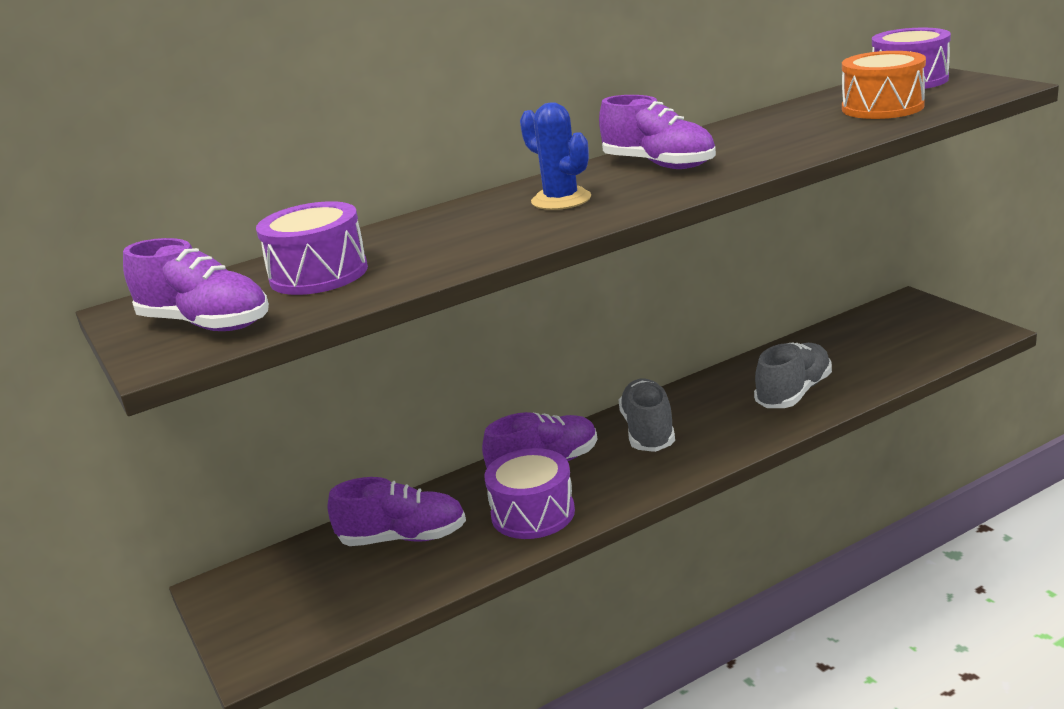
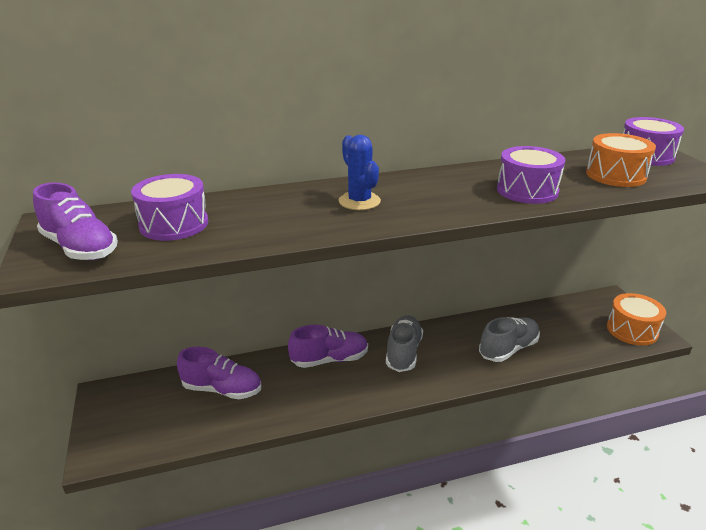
camera: 10 degrees right, 5 degrees up
(533, 513) = (306, 395): purple drum -> purple drum (527, 190)
(659, 165) = (439, 187): purple shoe -> none
(951, 332) = (632, 330): none -> orange drum

